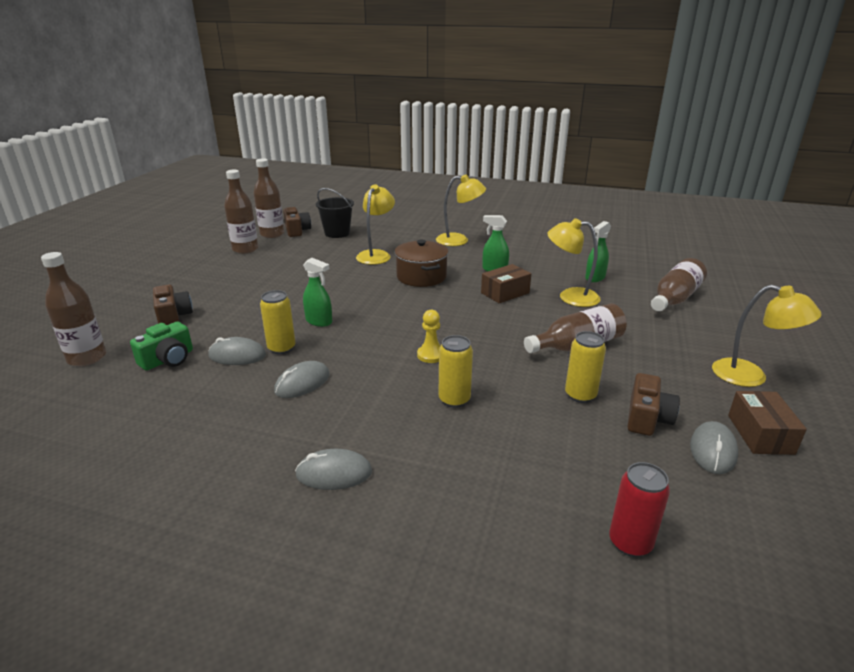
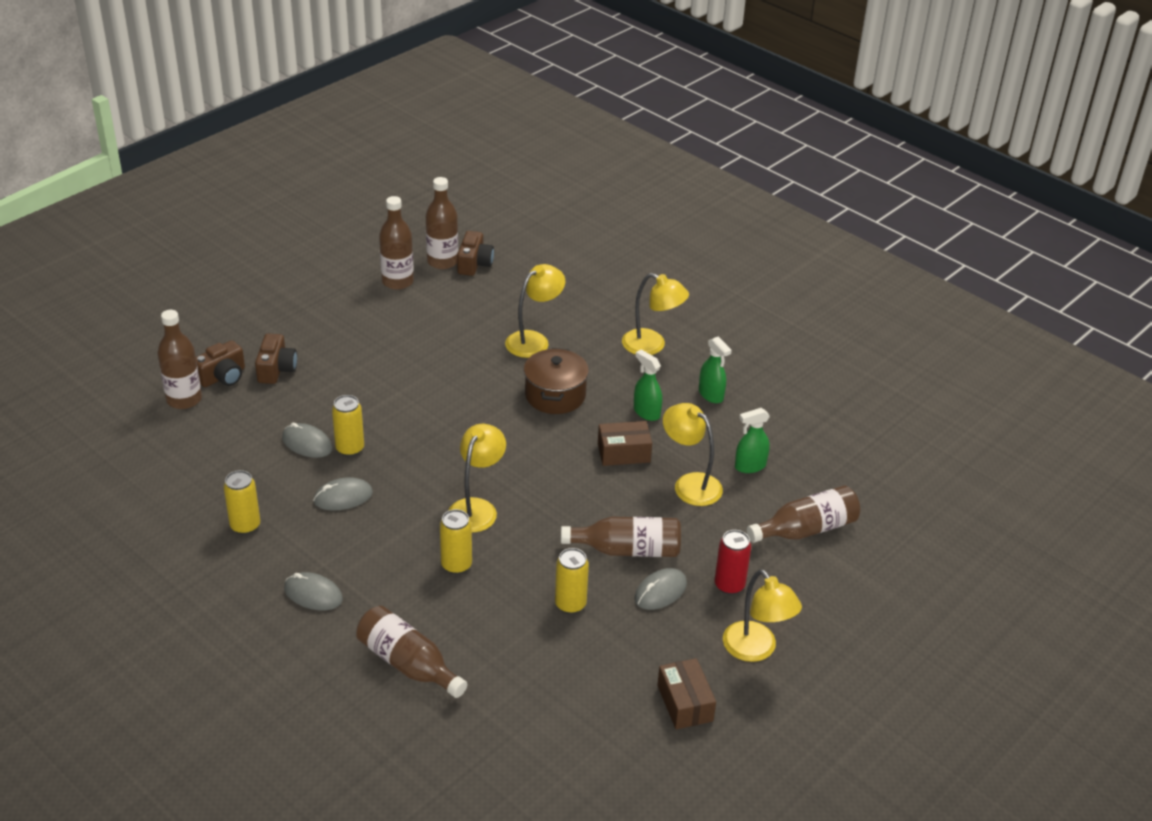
camera: 25 degrees right, 10 degrees up
(168, 359) = (248, 426): green camera -> none
(213, 437) = (245, 525): none -> yellow can
(319, 321) = (404, 425): green spray bottle -> green spray bottle (711, 395)
(337, 233) = (517, 284): black bucket -> none
(431, 355) = (476, 508): yellow pawn -> yellow lamp
(492, 502) = (408, 664): none -> brown bottle
(630, 542) = (477, 733): red can -> red can (729, 585)
(647, 418) = (604, 649): brown camera -> brown camera (222, 376)
(712, 450) = (624, 698): grey mouse -> grey mouse (660, 592)
(760, 434) = (685, 703): brown box -> brown box turned 45 degrees counterclockwise

